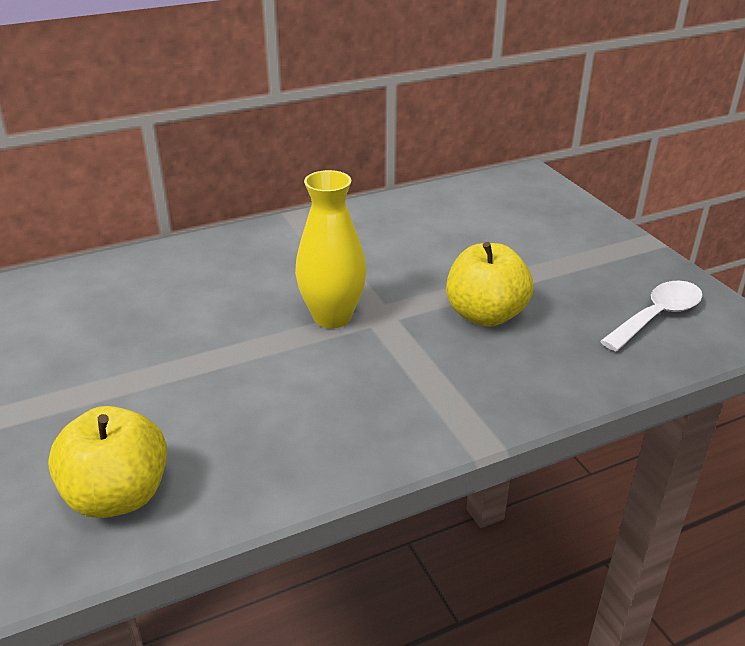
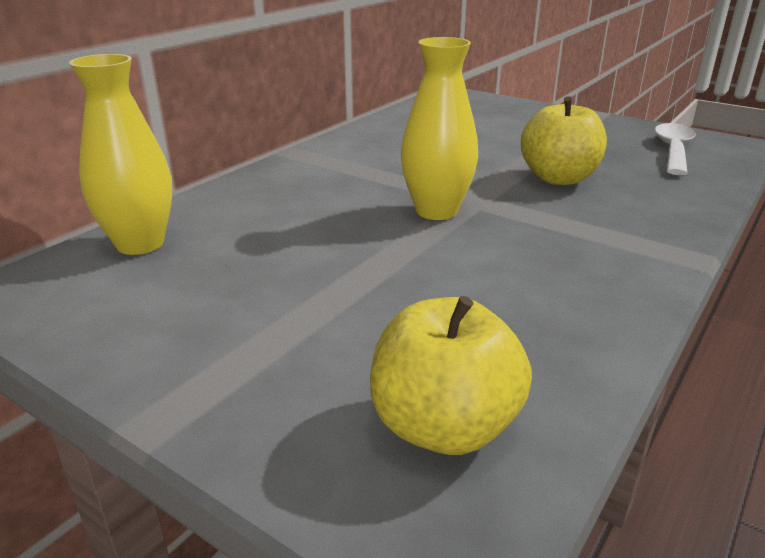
camera: 30 degrees left, 5 degrees down
(99, 278) = (140, 244): none -> yellow vase

